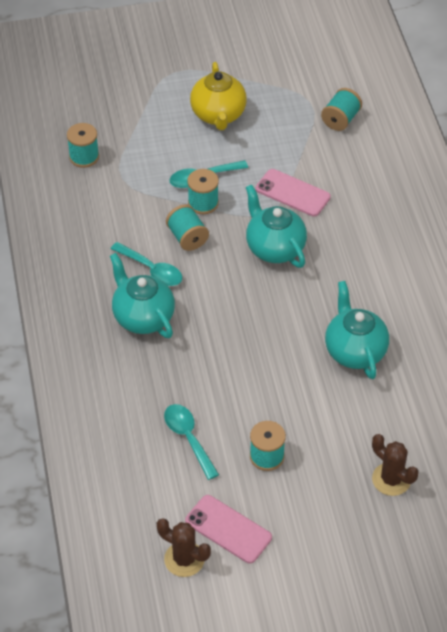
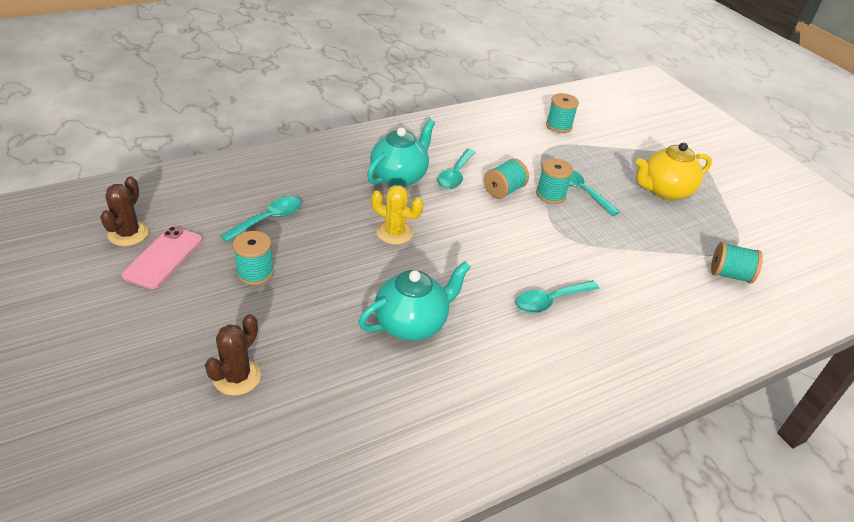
camera: 70 degrees right, 10 degrees down
(233, 339) = (394, 233): none -> yellow cactus
(274, 248) = (522, 247): turquoise teapot -> none
(292, 193) = (602, 251): pink phone -> none
(347, 250) = (550, 301): none -> turquoise spoon

